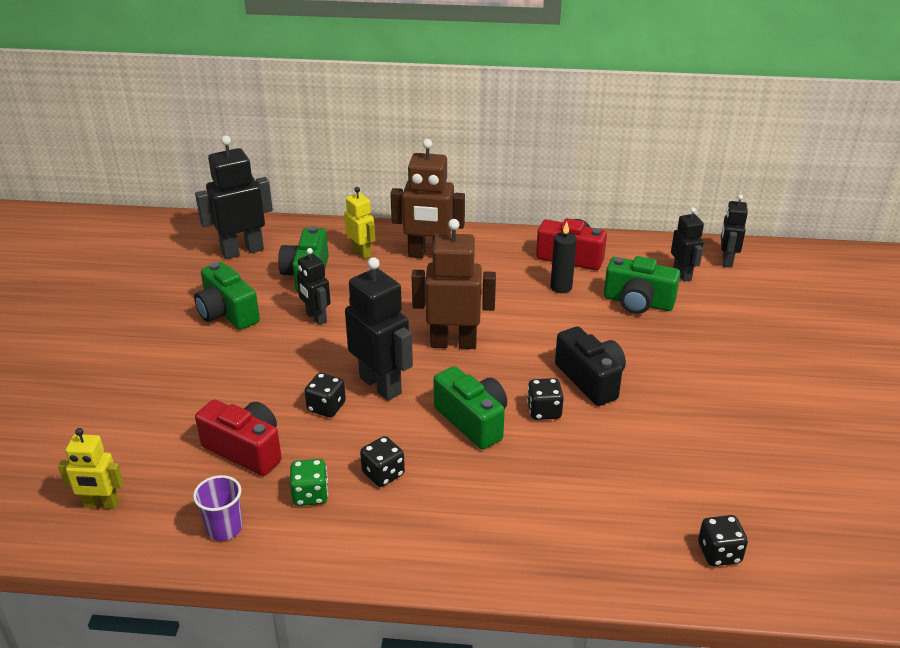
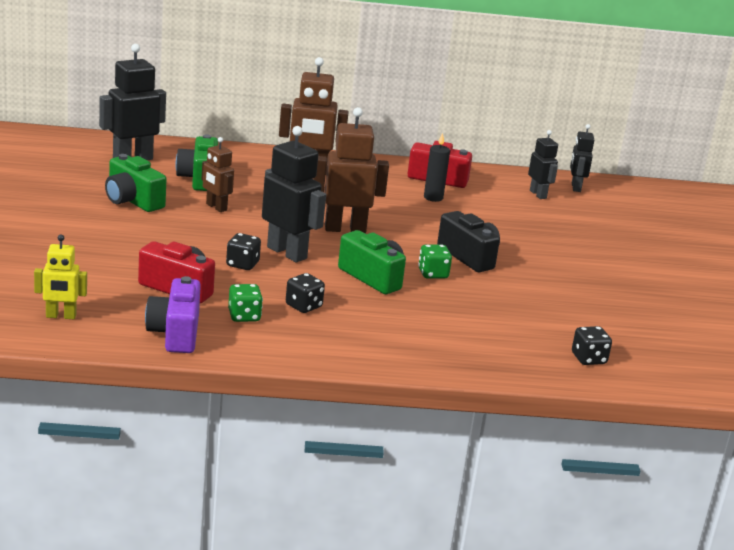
camera: 10 degrees left, 10 degrees down
(224, 528) = (175, 333): purple cup -> purple camera
(316, 317) = (216, 207): black robot -> brown robot
(361, 252) = (246, 166): yellow robot -> none
(544, 411) = (433, 274): black dice -> green dice
(638, 302) = (502, 210): green camera -> none

